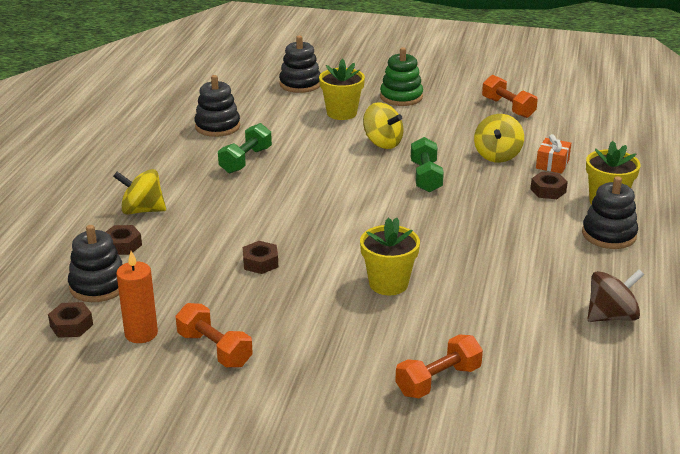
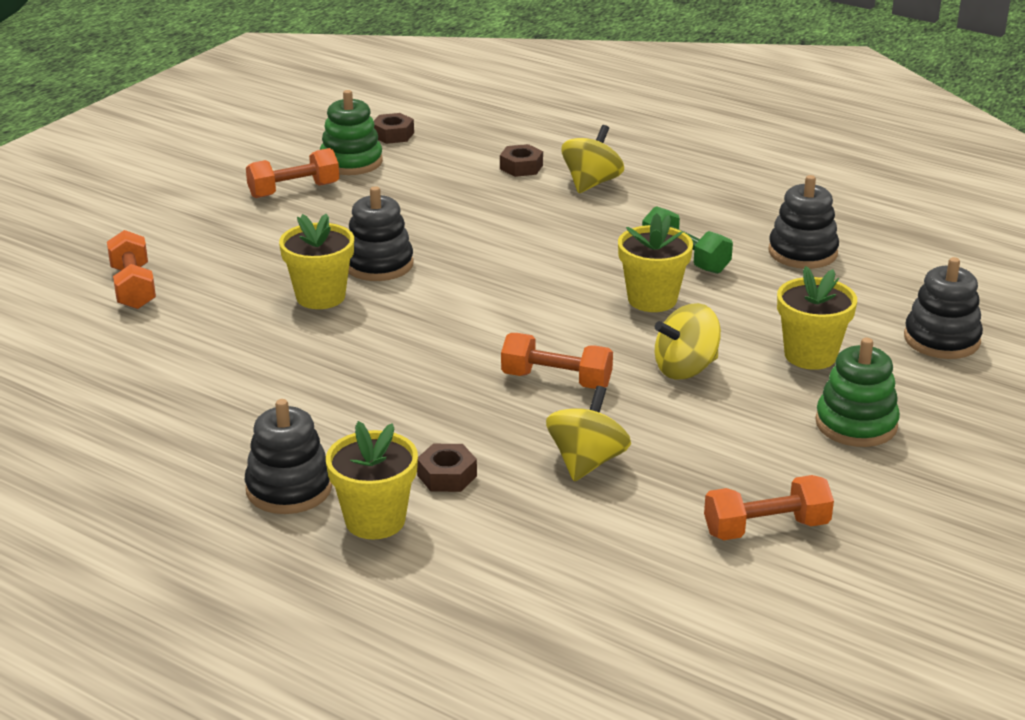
camera: 110 degrees right, 0 degrees up
(98, 286) = (451, 150): black stacking toy -> black stacking toy (378, 264)
(141, 333) = (351, 162): orange candle -> green stacking toy
(260, 262) = (426, 232): brown nut -> none
(308, 163) = (652, 299): none -> yellow flower pot
(426, 177) = (556, 380): green dumbbell -> orange dumbbell
(497, 155) = (587, 462): yellow spinning top -> yellow spinning top turned 75 degrees clockwise
(552, 164) = (526, 508): orange gift -> none
(611, 316) = (122, 424): brown spinning top -> none

